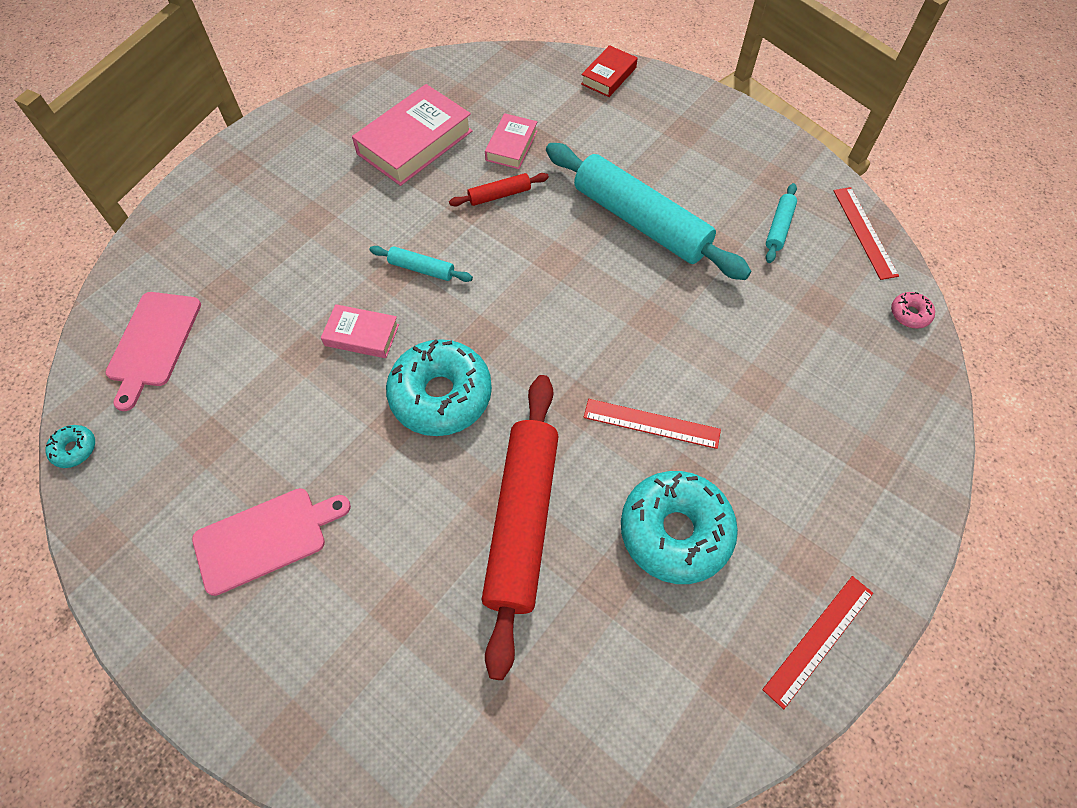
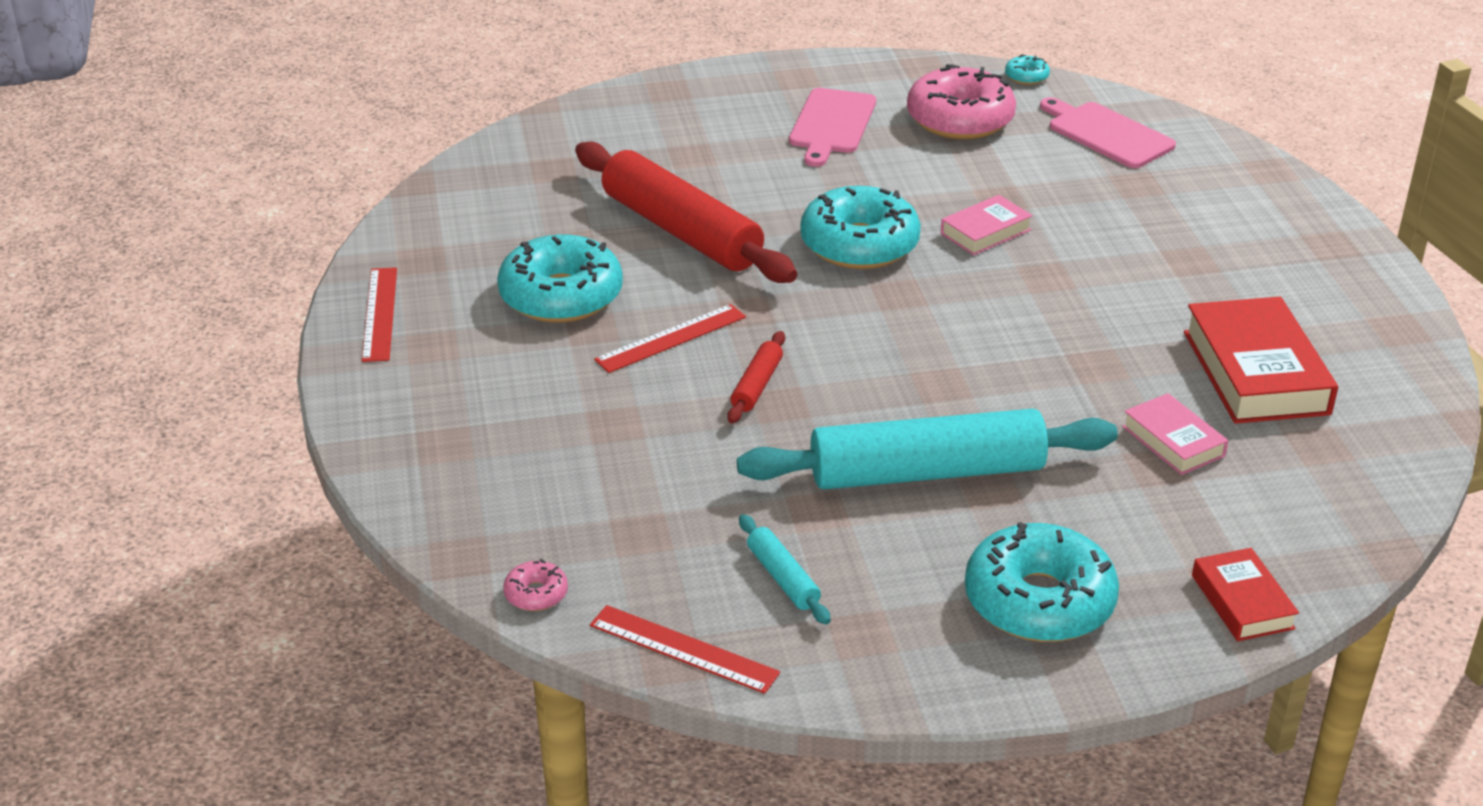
camera: 130 degrees right, 25 degrees down
(191, 450) = (960, 119): none -> pink donut
(415, 142) = (1255, 372): pink book -> red book
(421, 269) = (1033, 296): turquoise rolling pin -> none
(499, 195) = (1091, 392): red rolling pin -> red rolling pin (757, 385)
(684, 134) = (1039, 601): none -> turquoise donut

